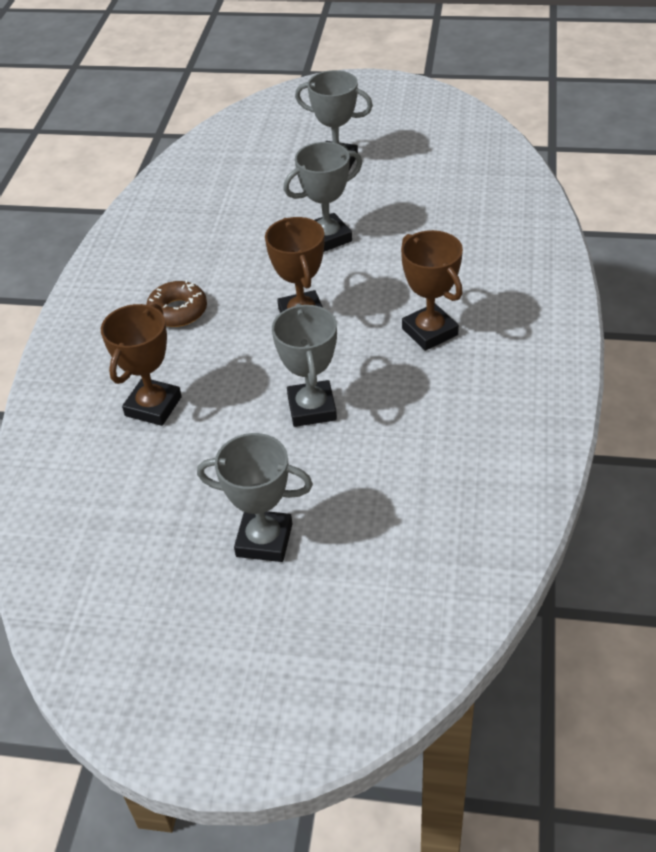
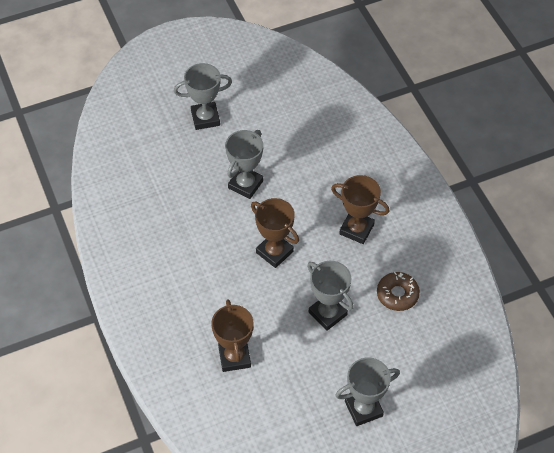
camera: 35 degrees left, 10 degrees up
(178, 311) = (194, 283): brown donut -> brown donut (397, 294)

